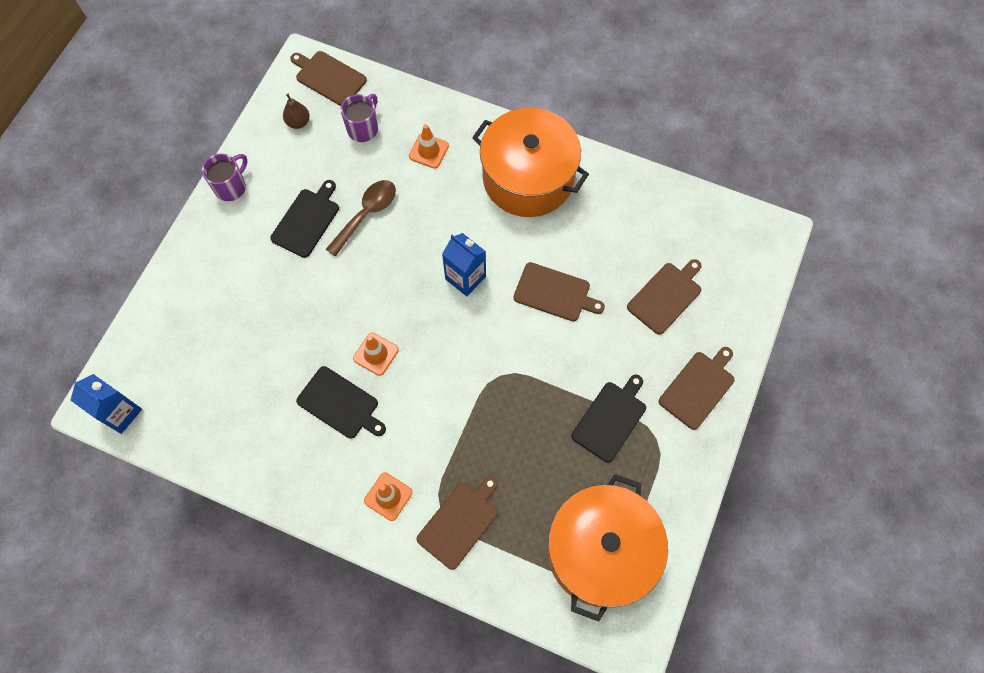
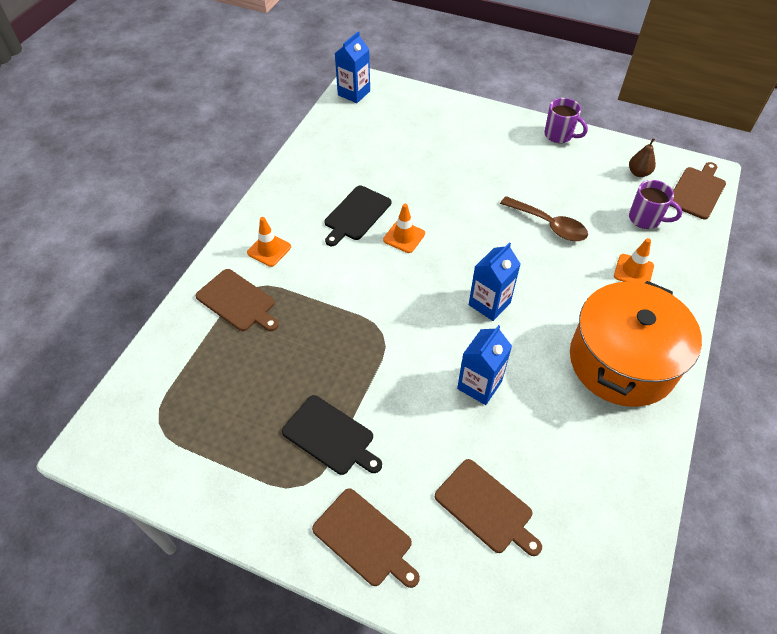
camera: 90 degrees right, 15 degrees down
(307, 220) = (534, 184): black cutting board -> none
(555, 293) = (479, 385): brown cutting board -> blue carton
(600, 551) = (188, 420): orange pot -> none

